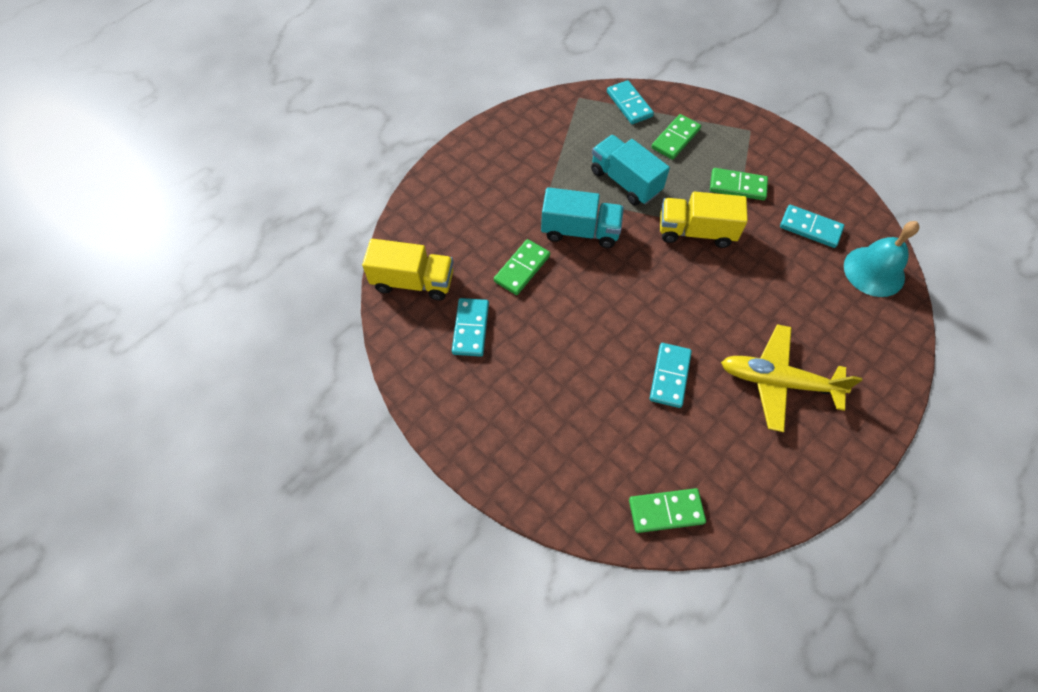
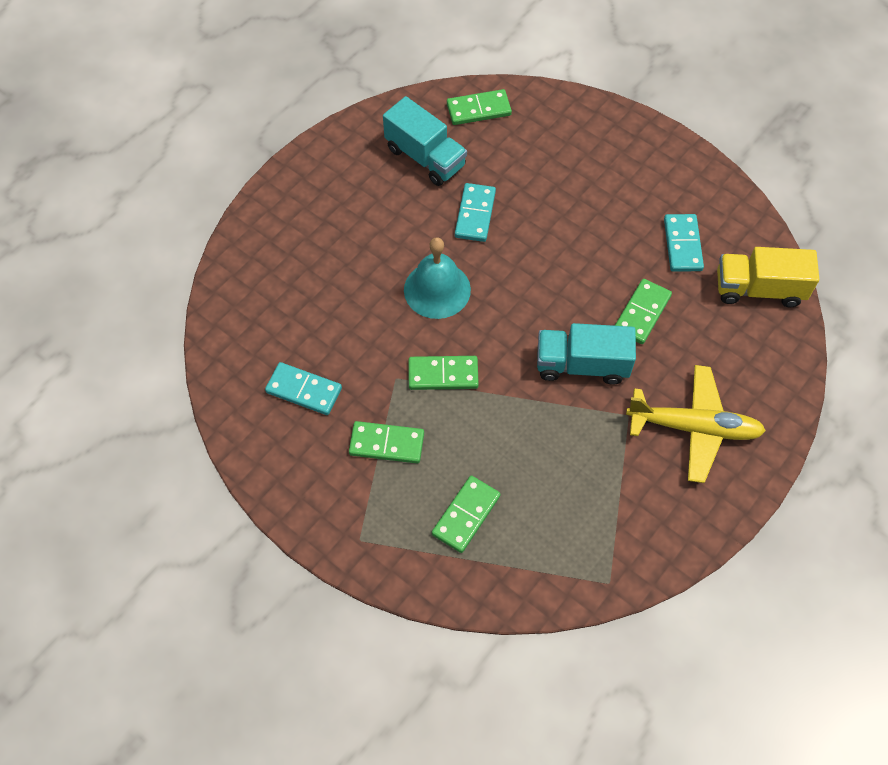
camera: 175 degrees right, 0 degrees up
(625, 181) = (532, 439): turquoise truck -> turquoise truck (425, 157)
(629, 104) = (533, 574): turquoise domino -> none
(696, 231) = (443, 374): yellow truck -> green domino
(777, 381) = (368, 217): yellow plane -> yellow plane (694, 427)
(874, 271) = (241, 340): turquoise bell -> turquoise bell (437, 289)

